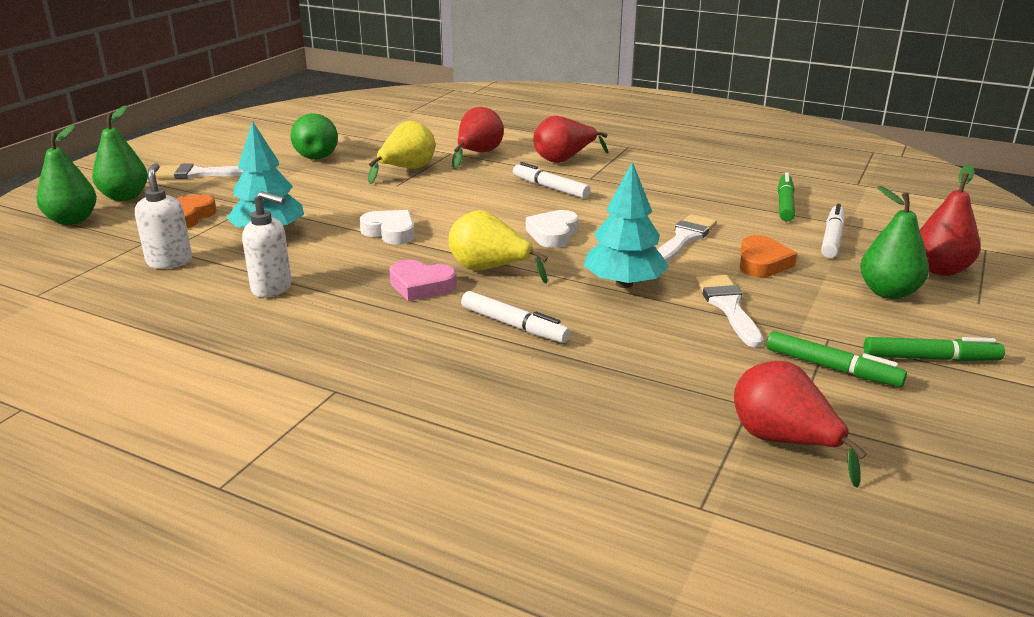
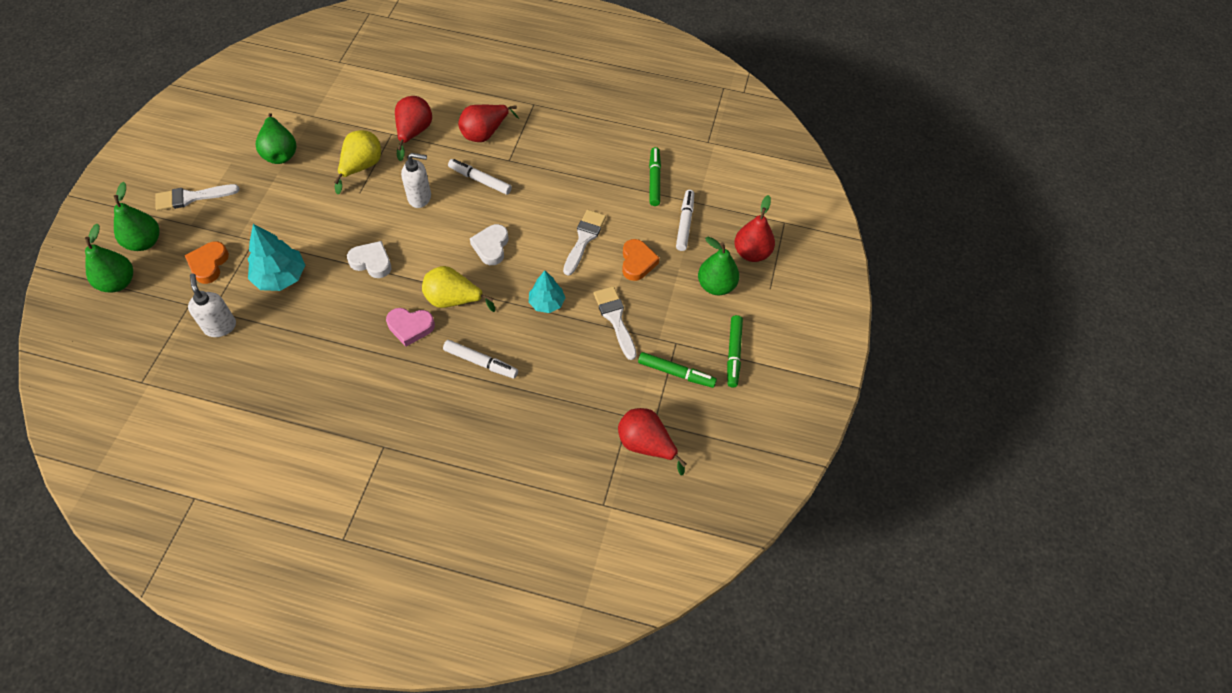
camera: 15 degrees left, 30 degrees up
(272, 288) = (307, 347): white soap dispenser -> white soap dispenser (420, 198)
(624, 284) = (546, 303): turquoise tree -> turquoise tree, size x0.66
(930, 358) = (733, 354): green marker -> green marker turned 105 degrees clockwise

